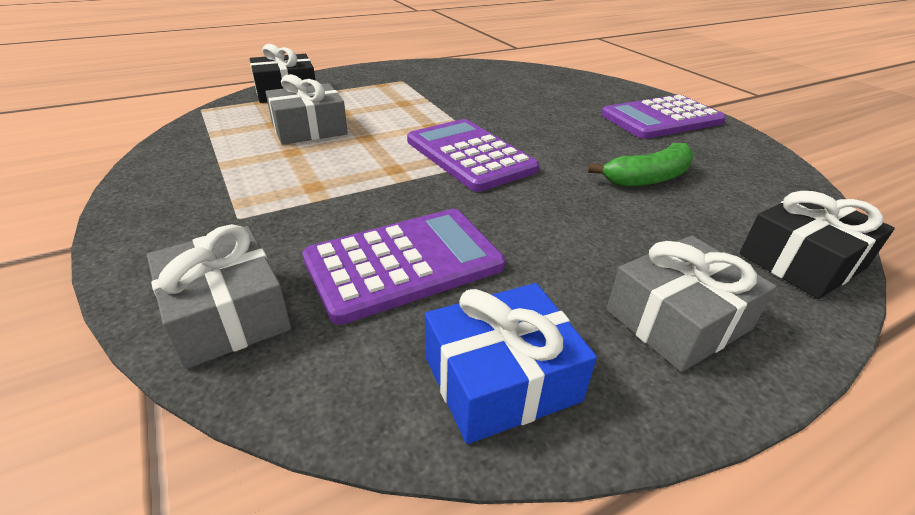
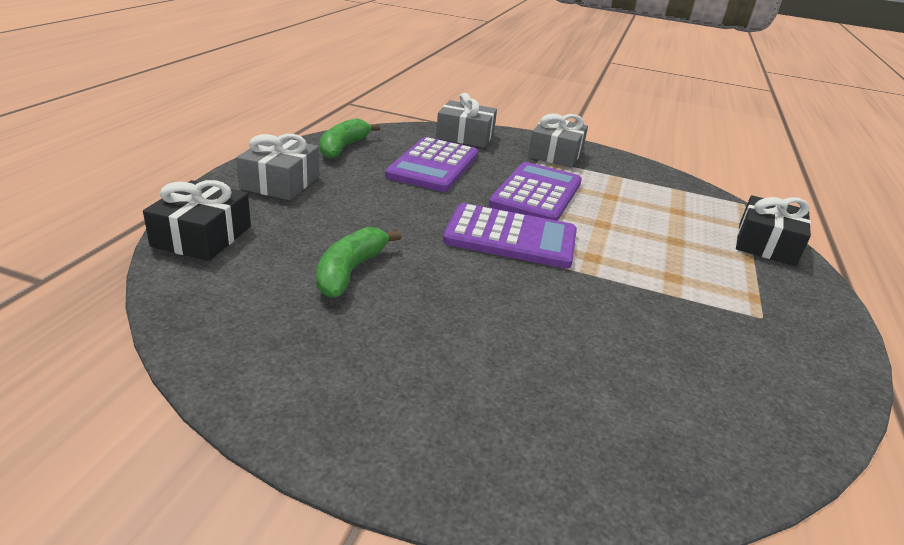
camera: 135 degrees right, 5 degrees down
(309, 129) = (649, 215): grey gift -> grey gift (555, 154)
(501, 379) = (343, 147): blue gift -> green banana
(661, 118) = (401, 400): purple calculator -> purple calculator (536, 194)

